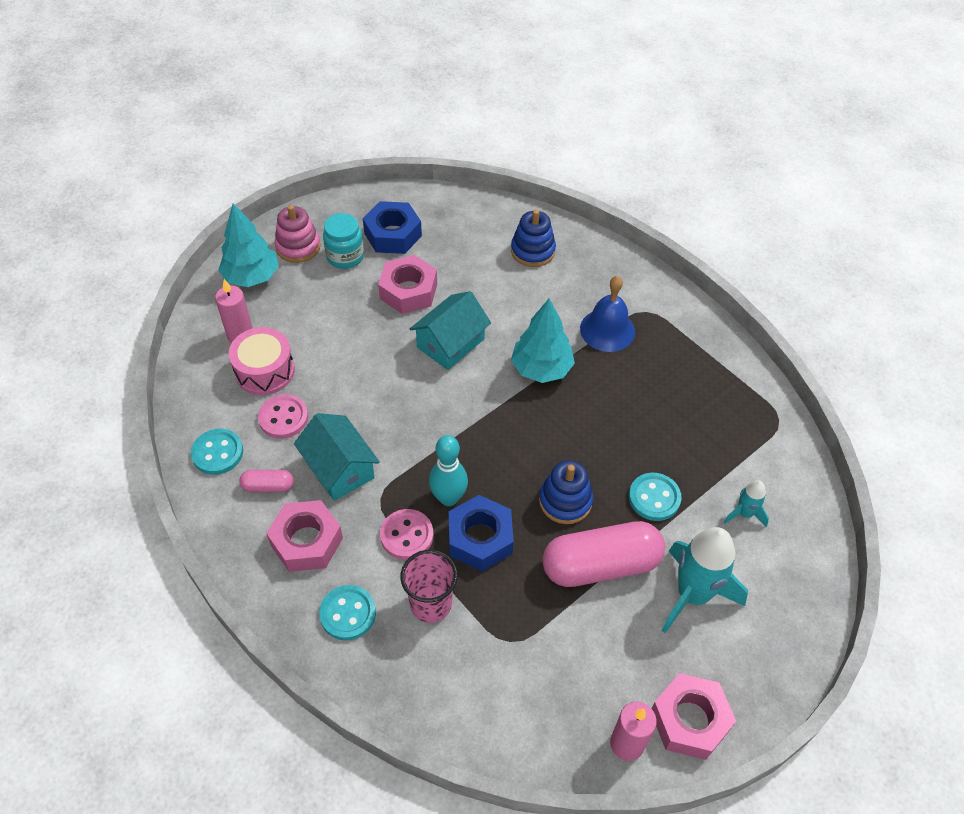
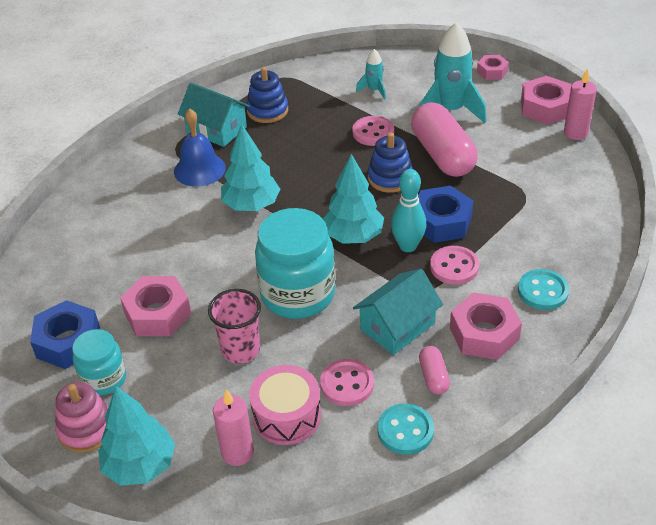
camera: 95 degrees left, 10 degrees down
(404, 394) = (297, 294): none -> turquoise jar
(431, 604) = (513, 242): pink cup -> pink cup (240, 350)
(450, 343) = (227, 270): turquoise house -> turquoise house (216, 129)
(475, 450) = (353, 236): none -> turquoise tree
(533, 251) = (96, 227): blue stacking toy -> blue stacking toy (267, 111)
(654, 498) = (373, 132): turquoise button -> pink button
(784, 671) = (492, 71): none -> pink nut

